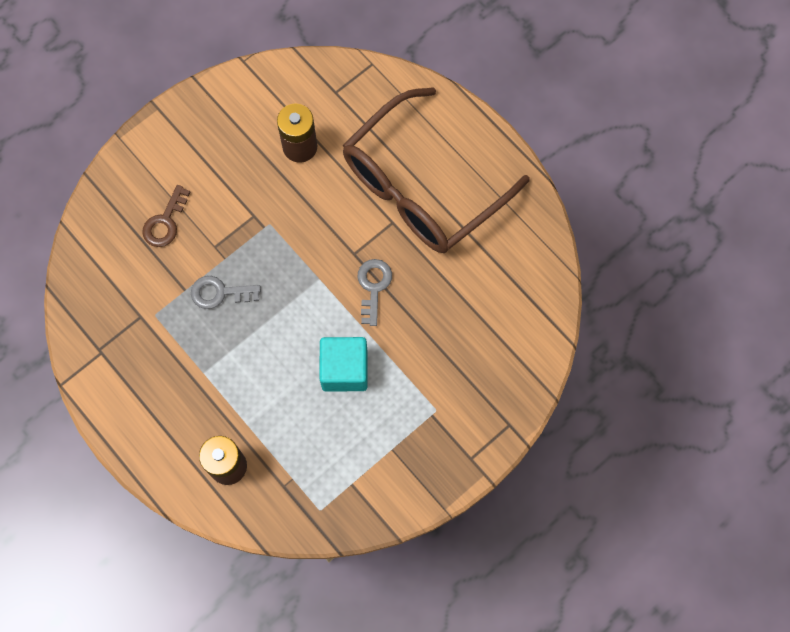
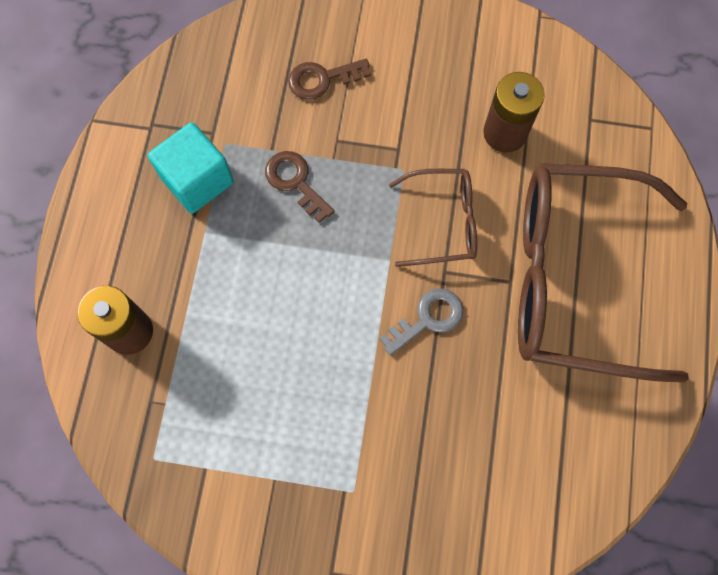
camera: 50 degrees right, 0 degrees up
(220, 293) = (295, 182): grey key -> brown key
(323, 229) = (442, 222): none -> brown glasses
(344, 370) = (318, 362): turquoise cube -> turquoise cube (197, 180)

